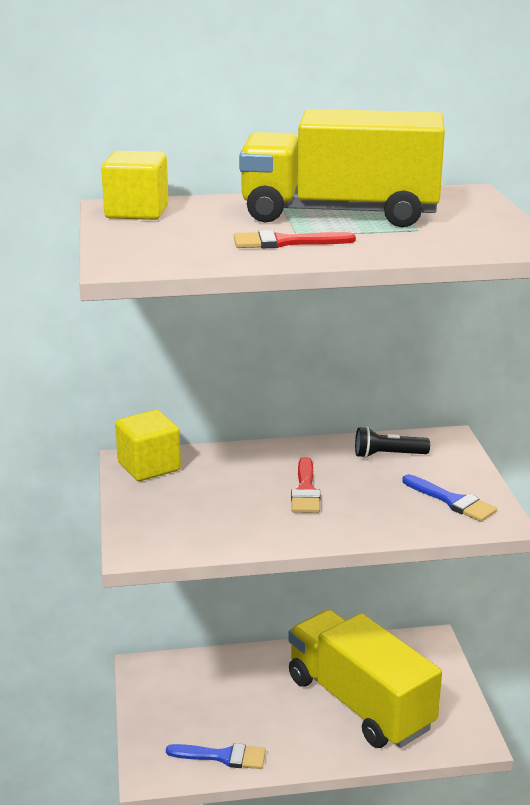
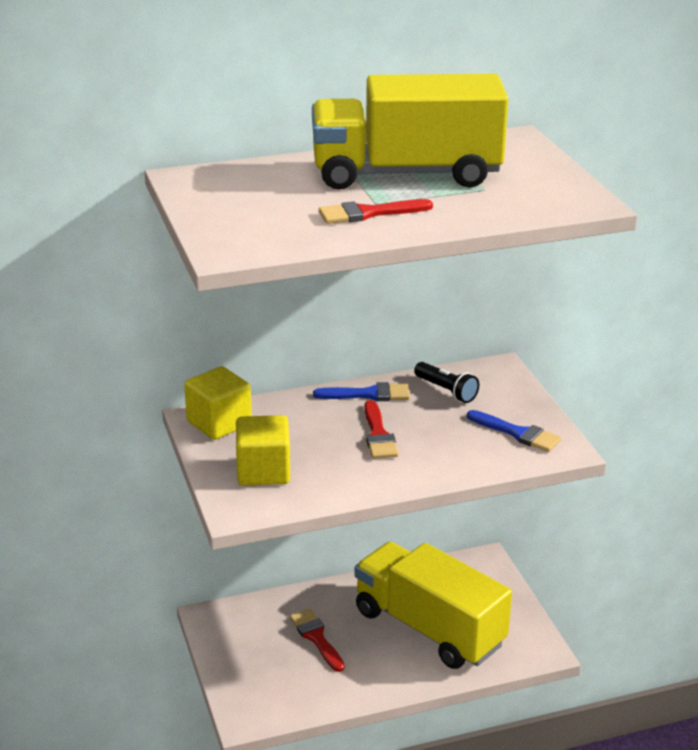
camera: 10 degrees left, 5 degrees up
(137, 212) = (210, 184): yellow cube -> yellow cube (263, 471)
(223, 756) = (311, 694): blue brush -> blue brush (369, 394)
(242, 700) = (316, 637): none -> red brush
(388, 455) = (446, 391): black flashlight -> black flashlight turned 120 degrees counterclockwise

